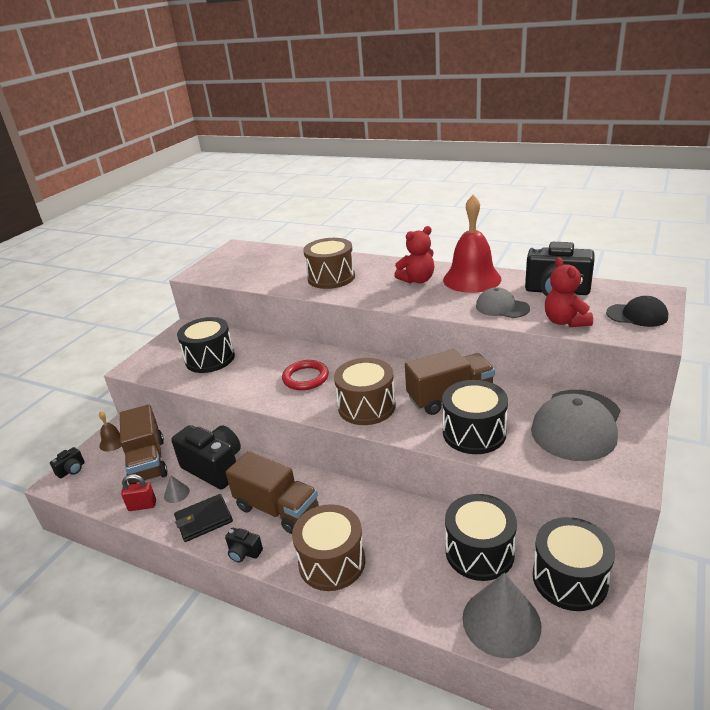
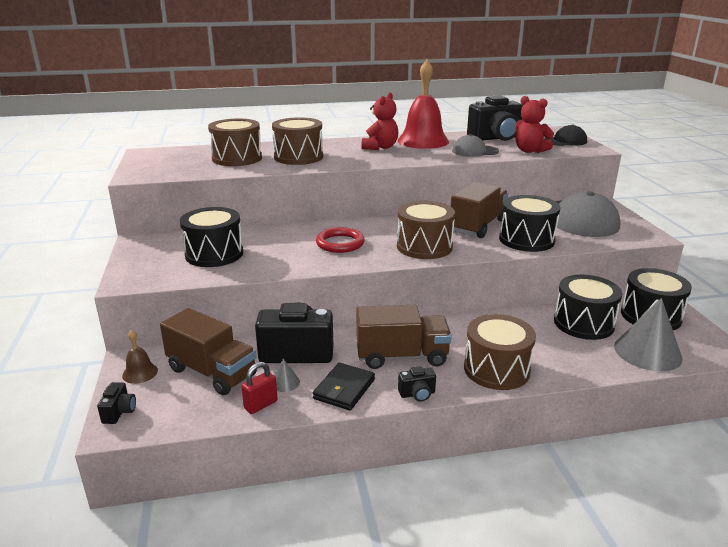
camera: 40 degrees left, 5 degrees down
(285, 268) = (237, 158): none -> brown drum

